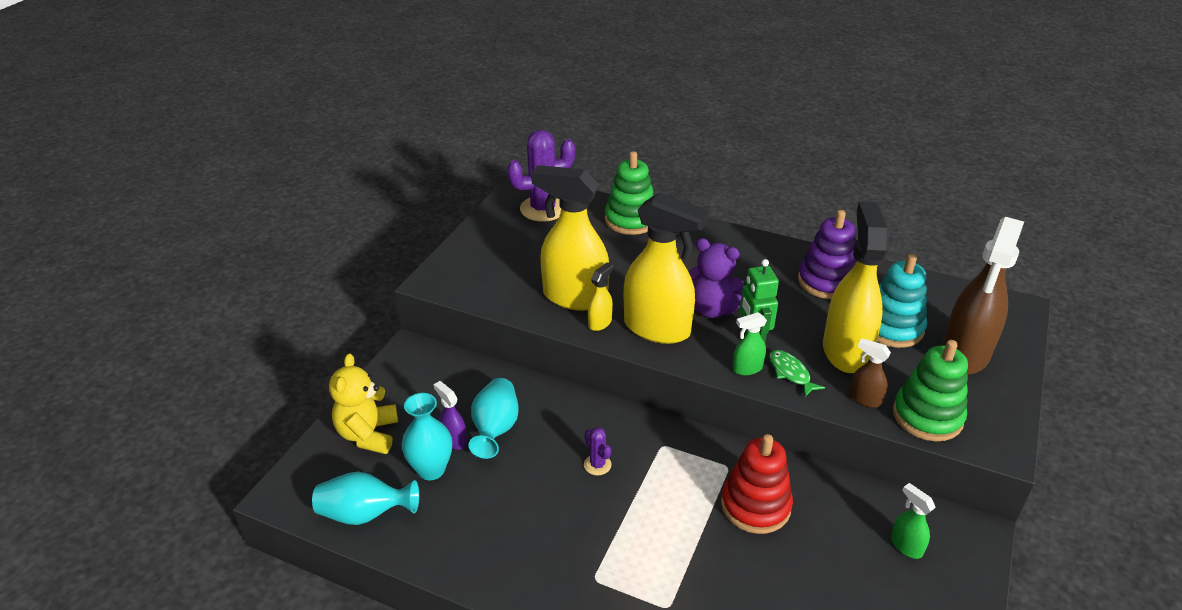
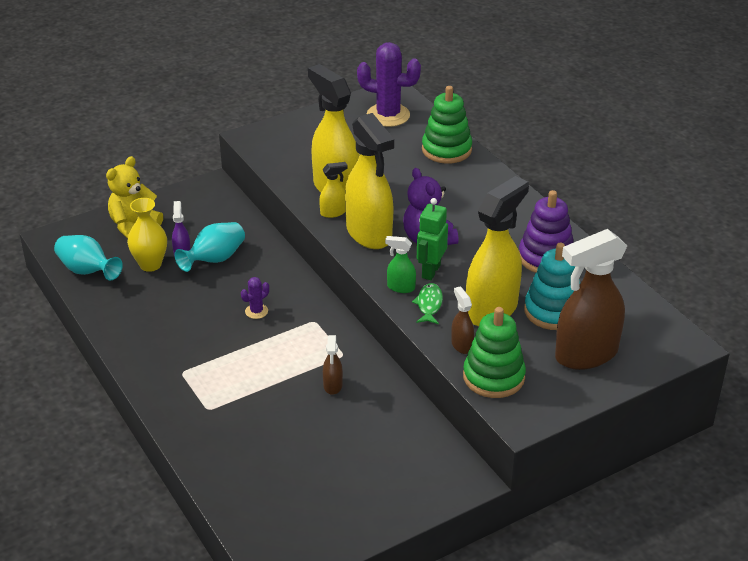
camera: 35 degrees right, 0 degrees up
(431, 469) = (150, 264): turquoise vase -> yellow vase
(597, 465) = (256, 311): purple cactus -> purple cactus turned 45 degrees clockwise
(755, 506) = (332, 386): red stacking toy -> brown spray bottle
(906, 546) = (407, 460): green spray bottle -> none

